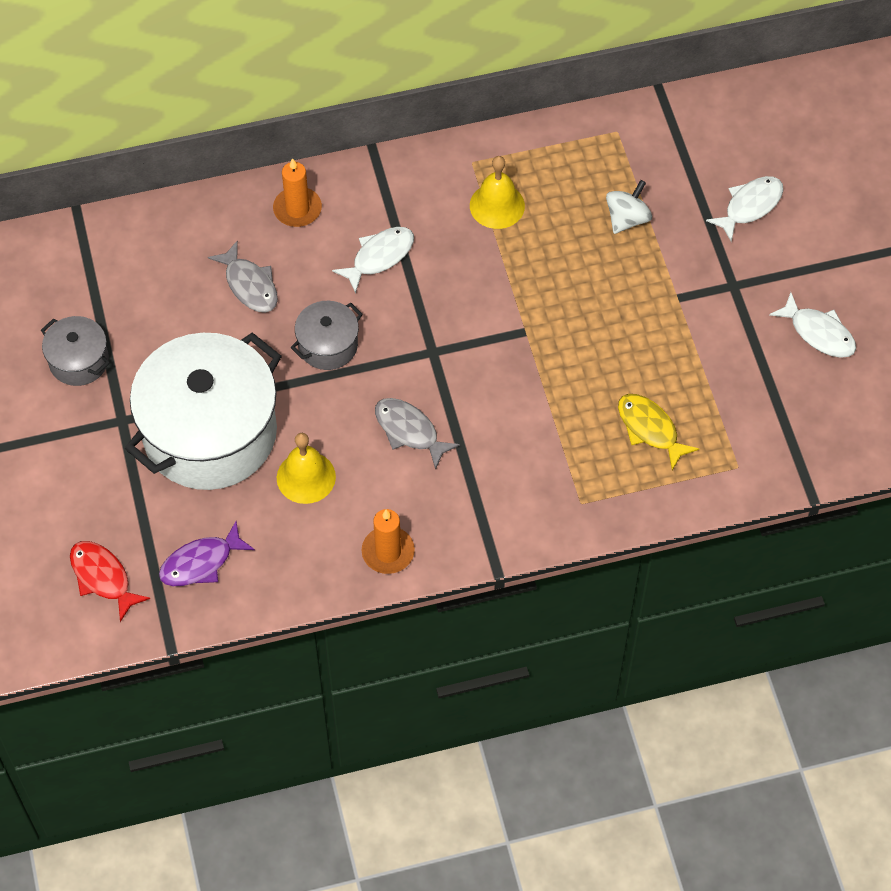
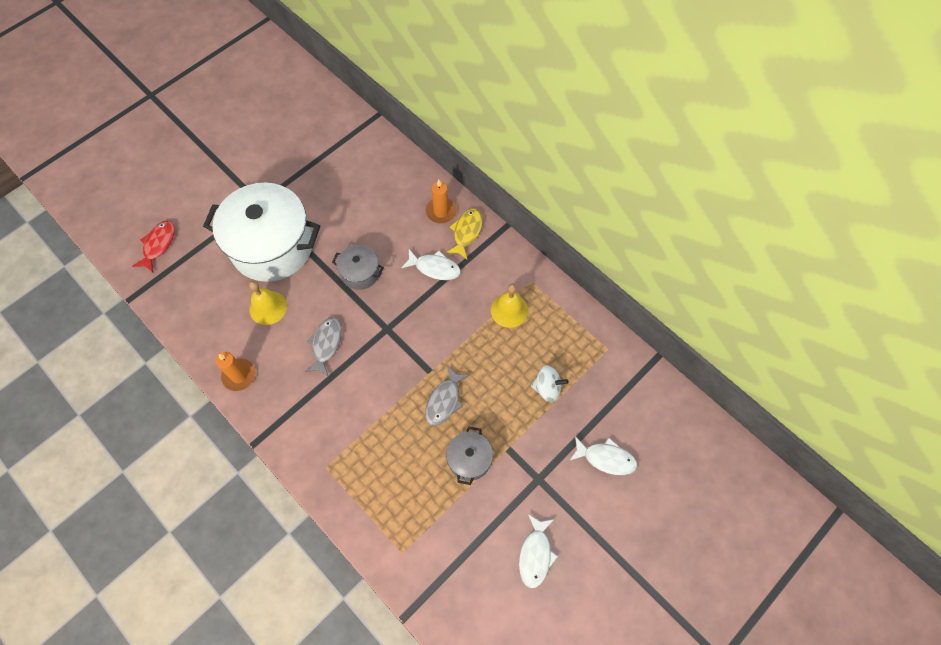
camera: 60 degrees right, 5 degrees up
(79, 361) = (285, 165): grey pot -> grey pot (469, 459)
(201, 562) = (188, 285): purple fish -> none
(249, 285) = (377, 215): grey fish -> grey fish (444, 400)
(650, 429) = (400, 482): yellow fish -> yellow fish (466, 232)

